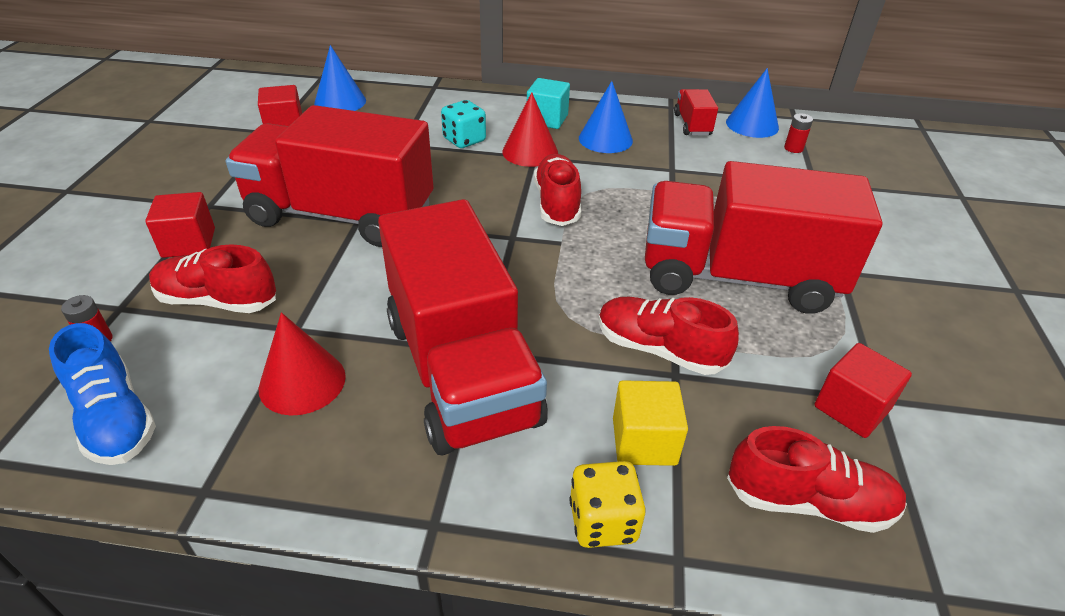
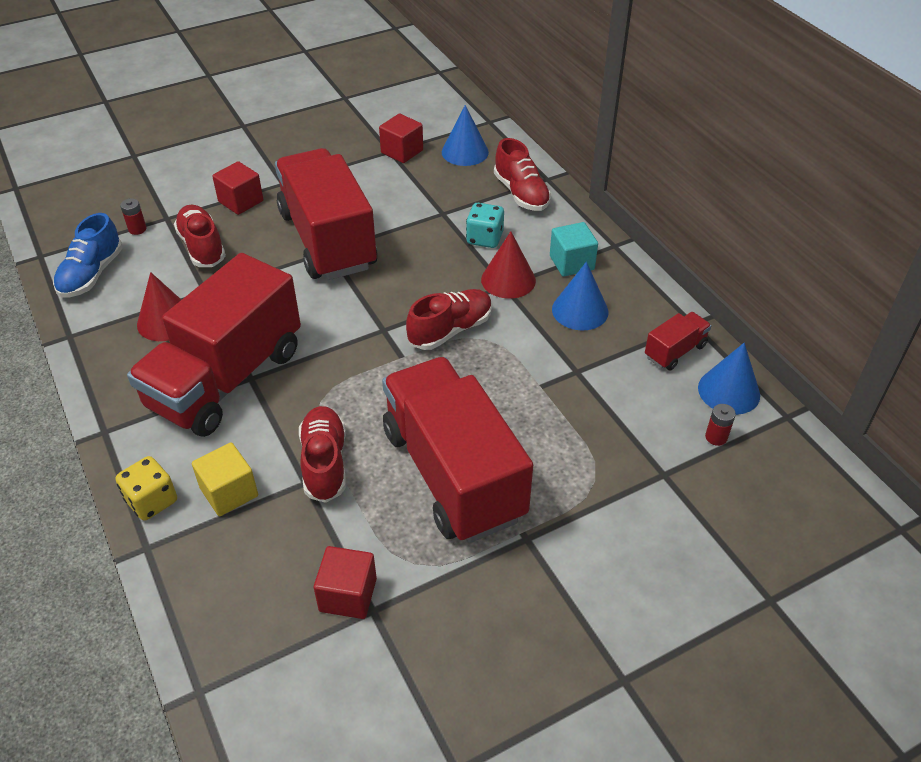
camera: 55 degrees right, 5 degrees up
(808, 501) = (235, 596): red shoe -> red shoe (521, 193)

